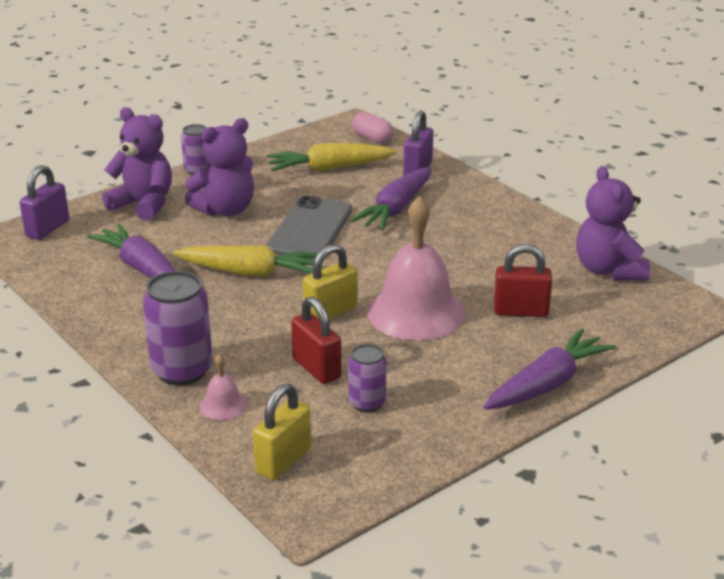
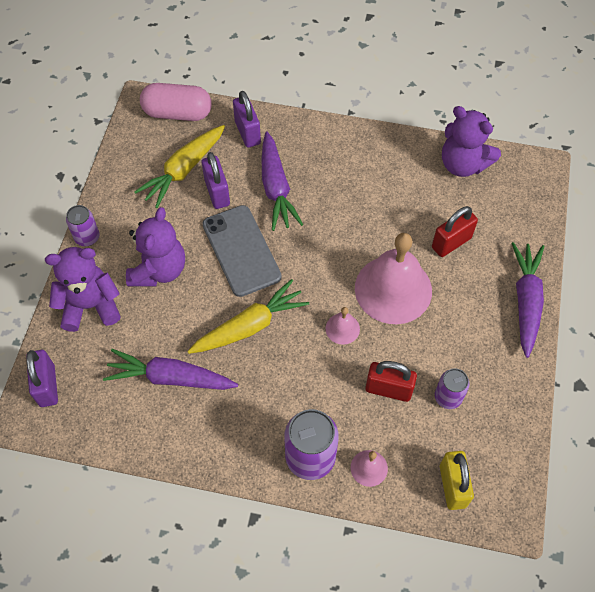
camera: 40 degrees left, 30 degrees up
(330, 312) = (342, 328): yellow padlock -> pink bell
(339, 191) = (217, 192): none -> purple padlock
(372, 138) = (177, 113): pink capsule -> pink capsule, size x1.60

